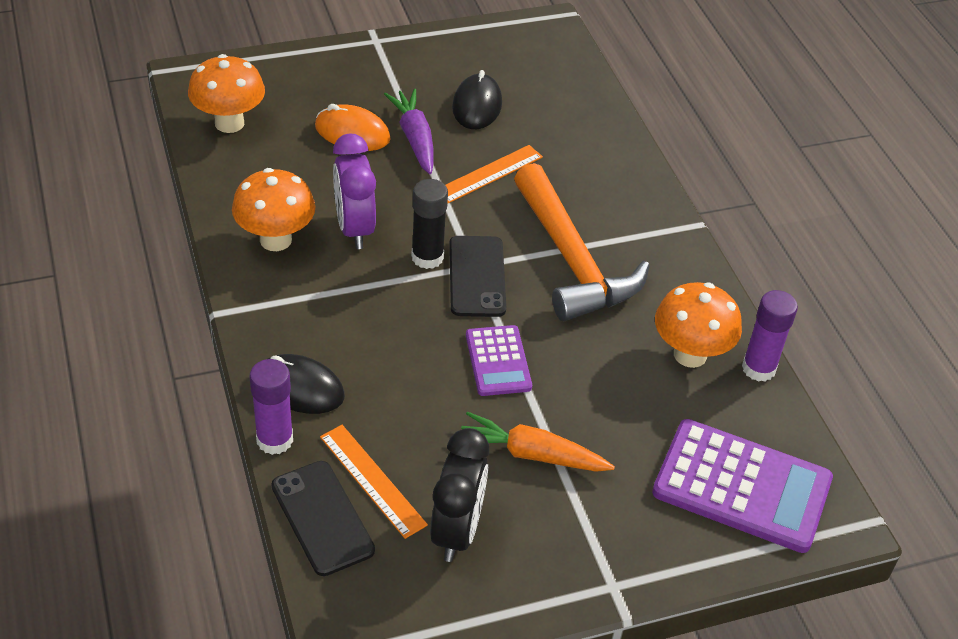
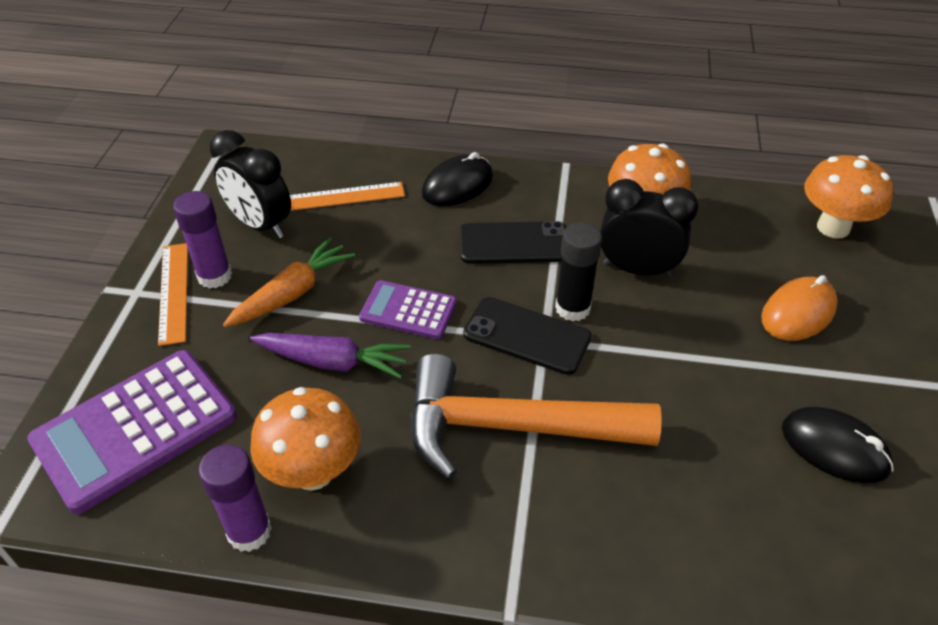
camera: 120 degrees right, 0 degrees up
(274, 440) = (415, 161): purple glue stick -> purple glue stick (214, 276)
(322, 518) = (329, 165): black phone -> black phone (514, 243)
(354, 228) = (637, 269): purple clock -> black clock
(414, 138) = (776, 363): purple carrot -> purple carrot (333, 362)
(488, 174) = (690, 408): orange ruler -> orange ruler (174, 292)

